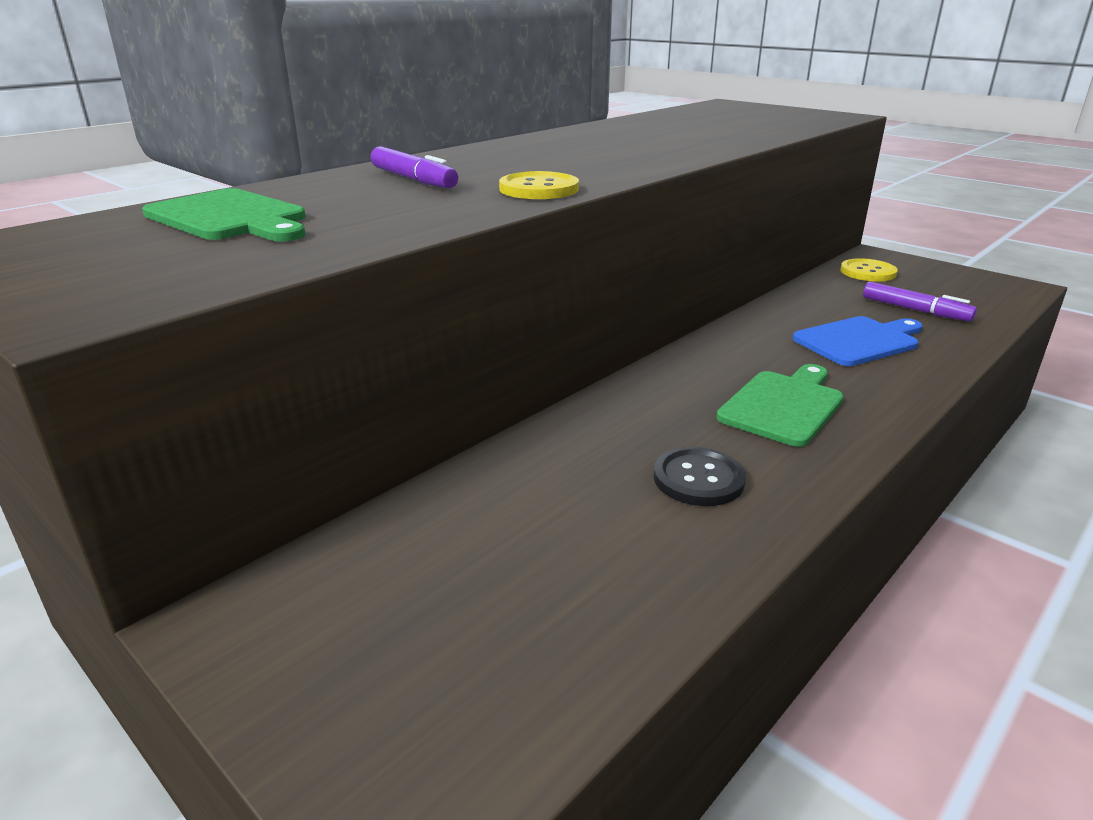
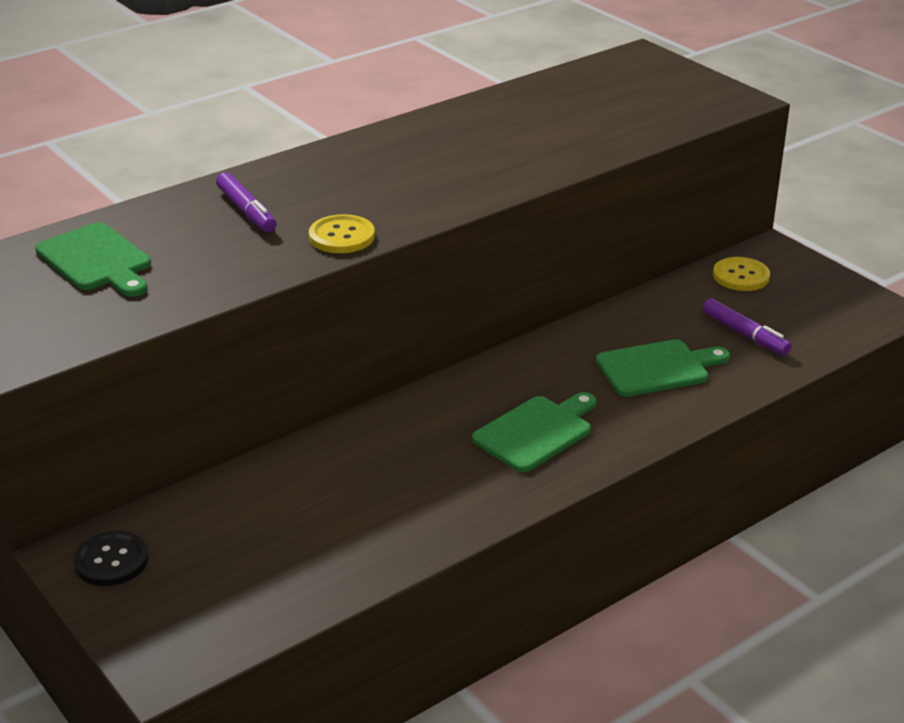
camera: 10 degrees right, 5 degrees up
(698, 479) = (425, 491): black button -> black button (111, 561)
(859, 341) = (657, 368): blue cutting board -> green cutting board

